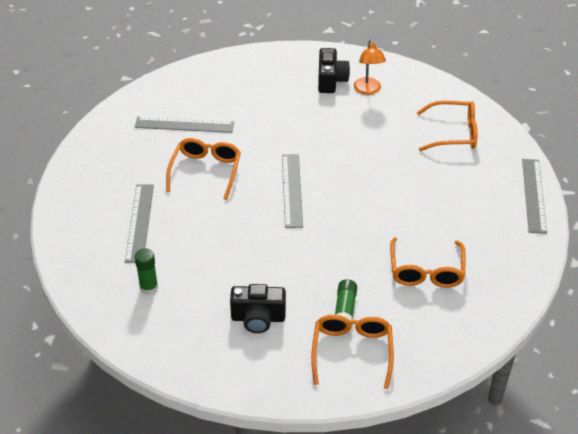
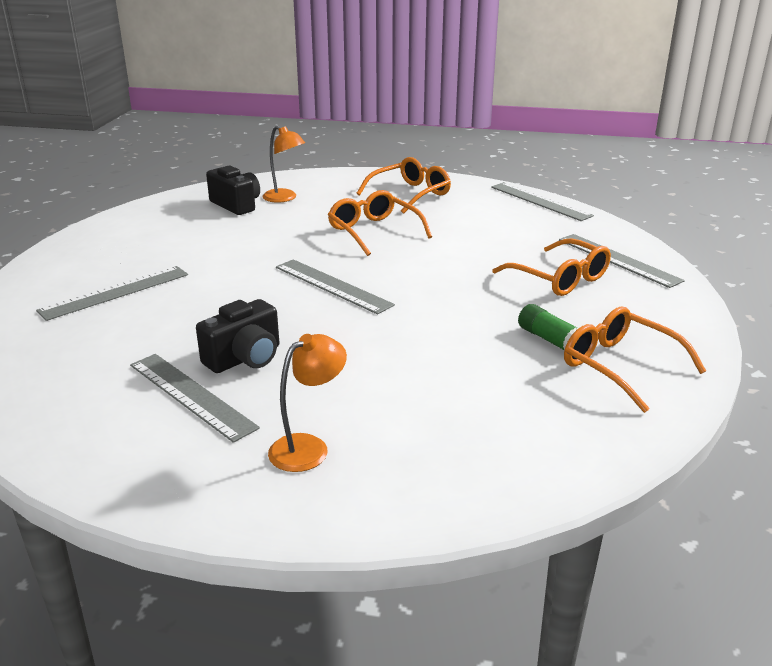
camera: 45 degrees left, 15 degrees down
(149, 287) = (308, 447): green glue stick -> orange lamp
(206, 171) = (206, 314): orange glasses -> orange glasses (373, 231)
(258, 318) = (485, 396): black camera -> black camera (245, 358)
(490, 282) = (618, 260): none -> grey ruler

